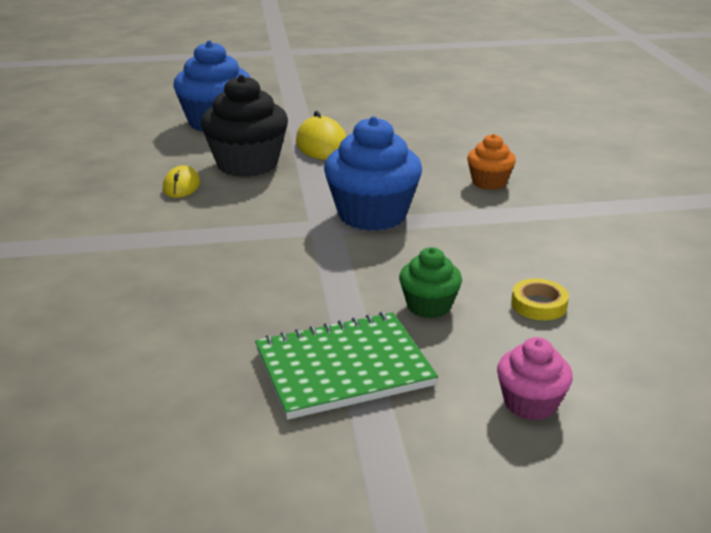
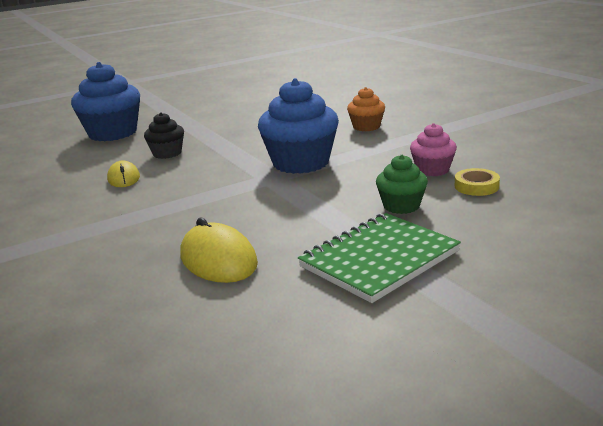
camera: 20 degrees left, 5 degrees down
(247, 164) = (167, 153): black cupcake -> black cupcake, size x0.54
(321, 145) = (216, 130): yellow mouse -> yellow mouse (218, 260)
(530, 403) = (533, 243): pink cupcake -> pink cupcake (432, 170)

